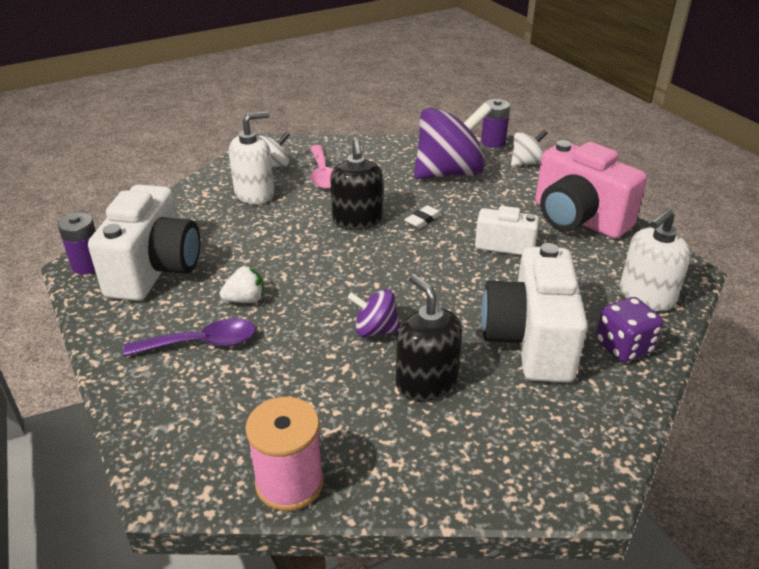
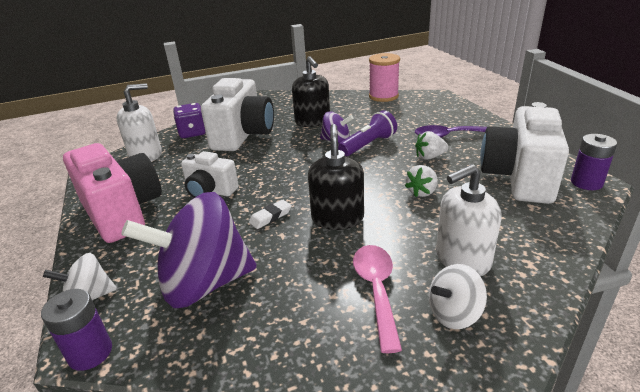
camera: 170 degrees left, 5 degrees down
(270, 249) = (422, 192): none -> white strawberry
(326, 321) = (368, 145): none -> purple flashlight

